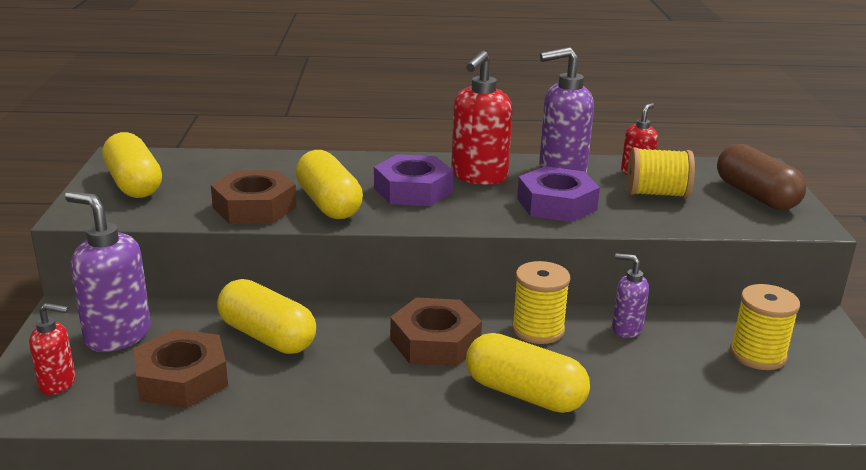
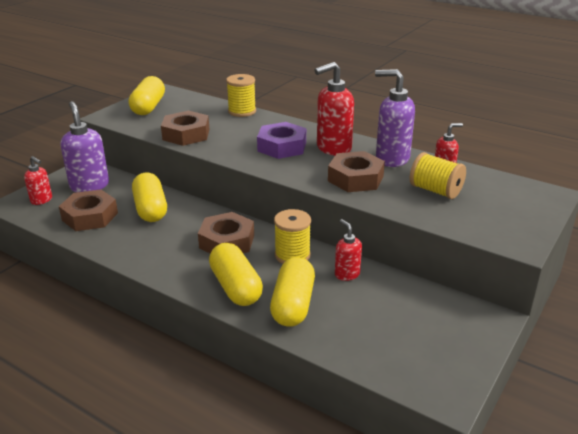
camera: 35 degrees right, 5 degrees up
(329, 204) = (225, 142): yellow capsule -> yellow capsule (293, 305)
(556, 204) = (355, 178): purple nut -> brown nut
(626, 329) = (347, 274): purple soap dispenser -> red soap dispenser
(756, 196) = (510, 213): brown capsule -> none
(758, 355) = (412, 322): yellow spool -> yellow spool (242, 111)

